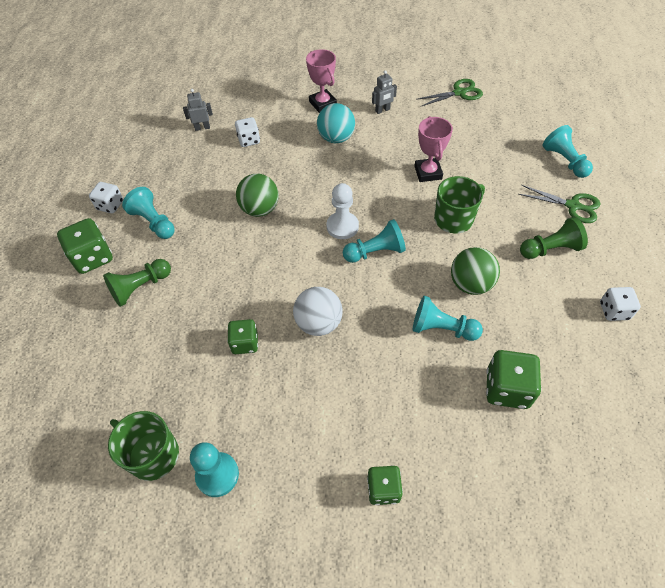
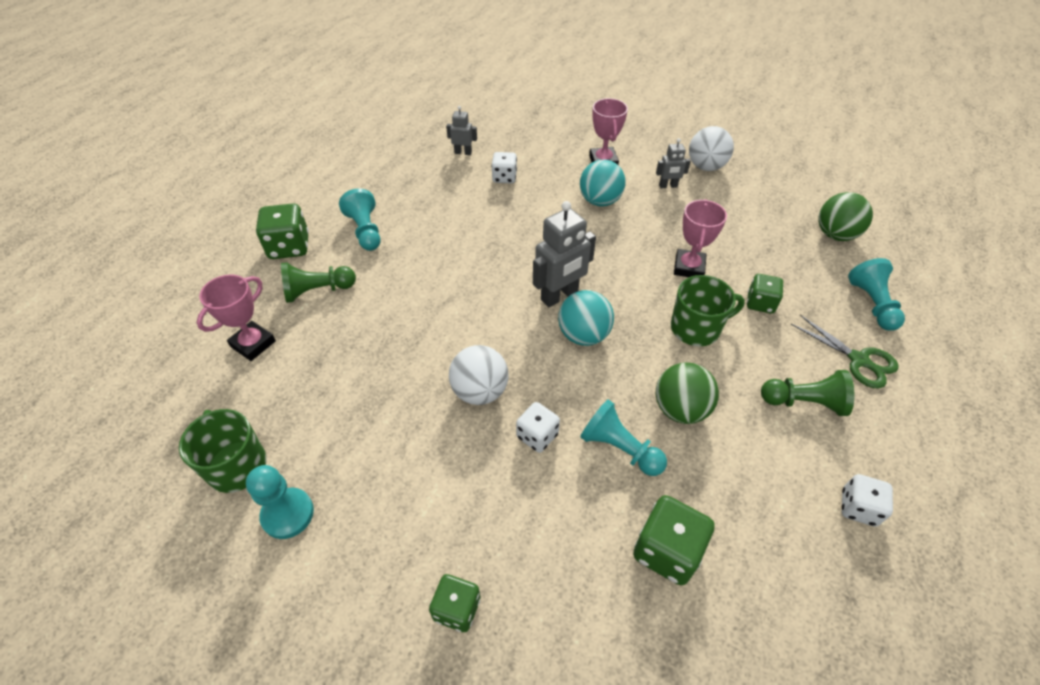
camera: 20 degrees right, 5 degrees down
(109, 351) = (253, 344): none -> pink trophy
(110, 205) = (333, 202): white dice -> white dice (537, 436)
(245, 343) = (390, 384): green dice -> green dice (760, 303)
(260, 209) = (479, 250): green ball -> green ball (835, 235)
(342, 226) = (559, 296): white pawn -> grey robot
(375, 252) = (583, 335): turquoise pawn -> turquoise ball
(403, 86) = (705, 166): none -> white ball
(459, 93) = (770, 191): green scissors -> none

